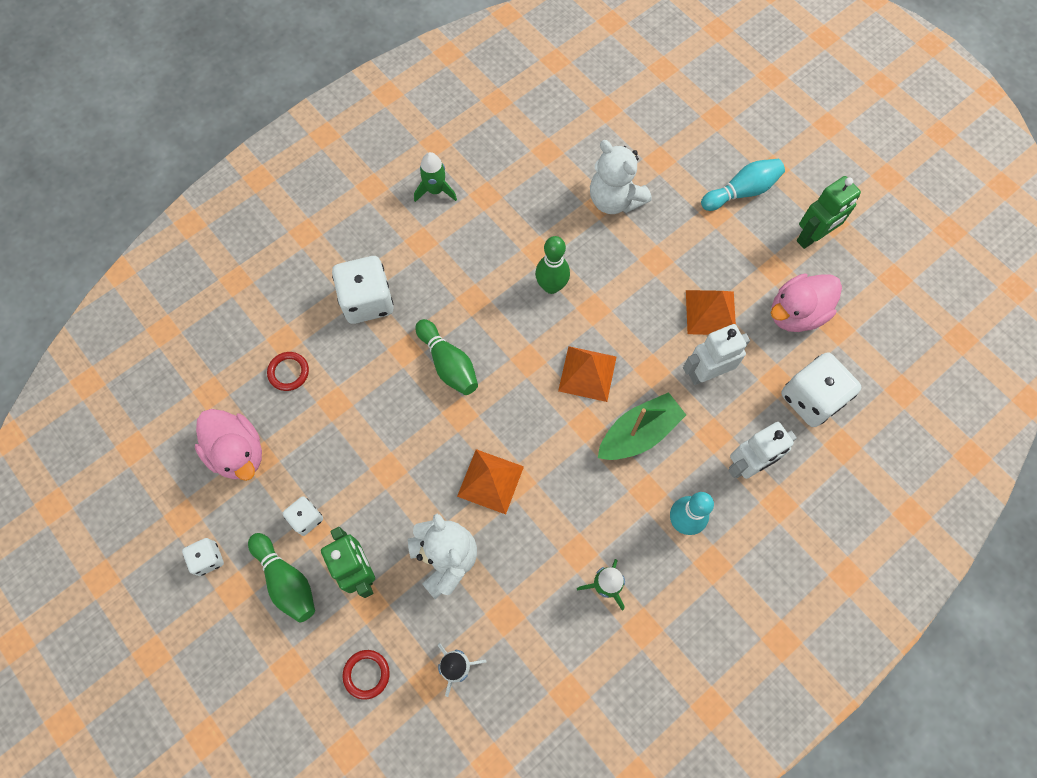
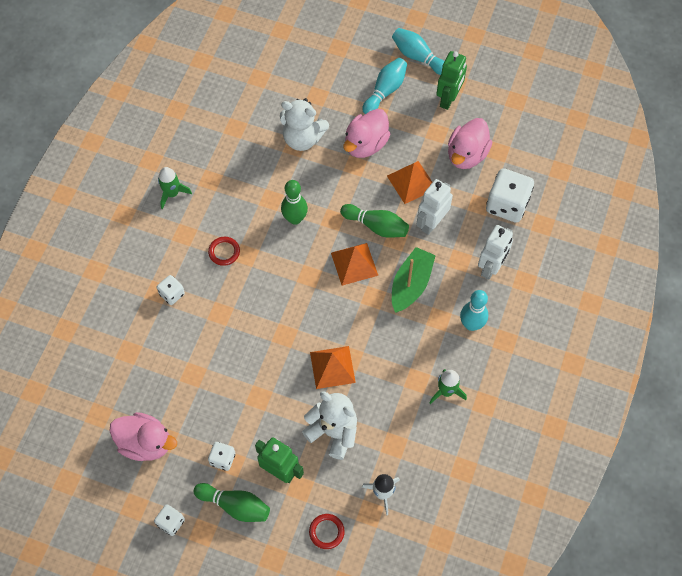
camera: 30 degrees left, 5 degrees down
(288, 372) = (146, 371): red ring -> red ring (224, 252)
(367, 301) = (172, 294): white dice -> white dice, size x0.53
(448, 364) = (256, 306): green bowling pin -> green bowling pin (376, 226)
(682, 242) = (365, 144): none -> pink duck
(803, 170) = (418, 57): none -> turquoise bowling pin

